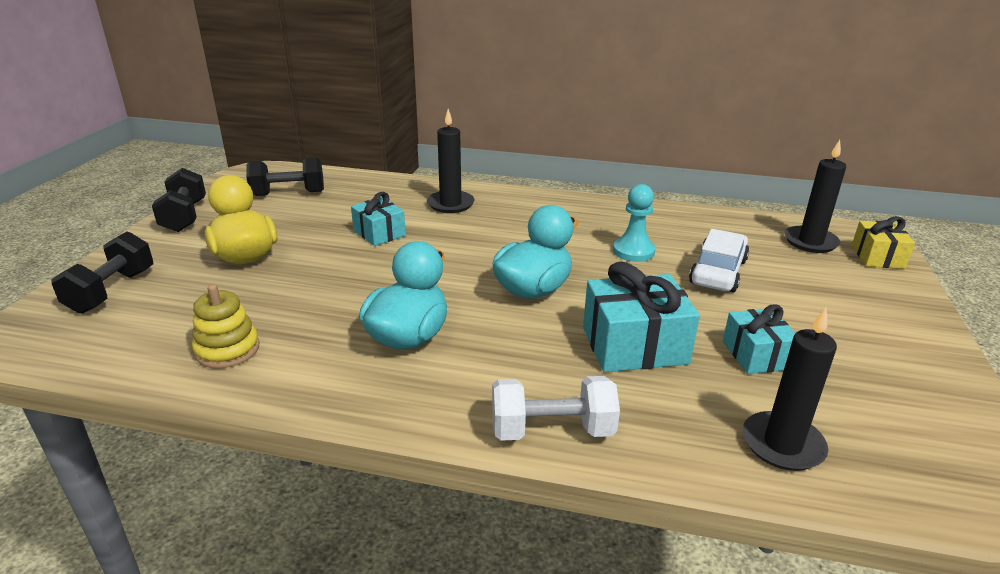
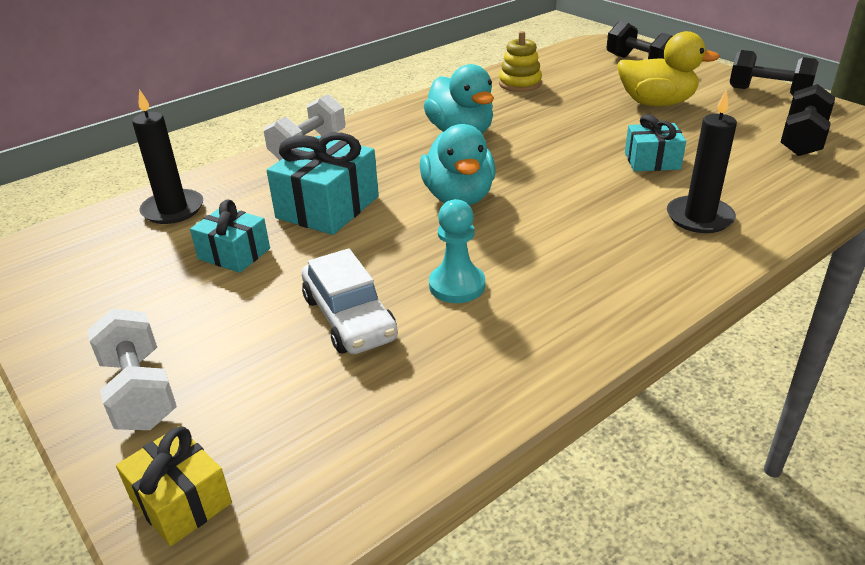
camera: 130 degrees right, 5 degrees up
(810, 242) = (294, 463): black candle -> none
(885, 307) = (139, 391): none -> white dumbbell

